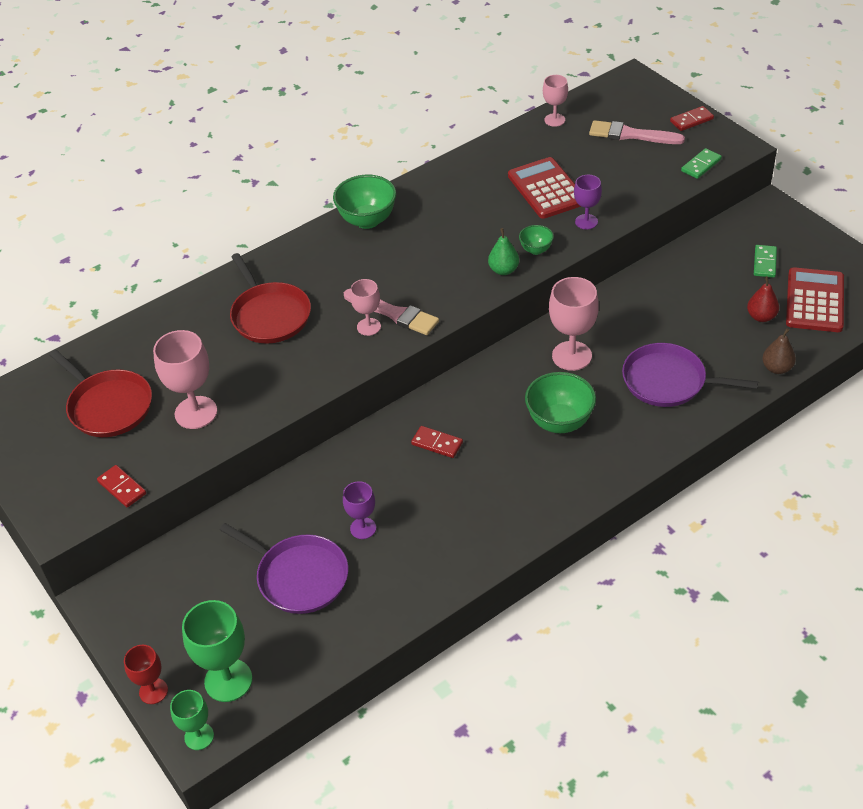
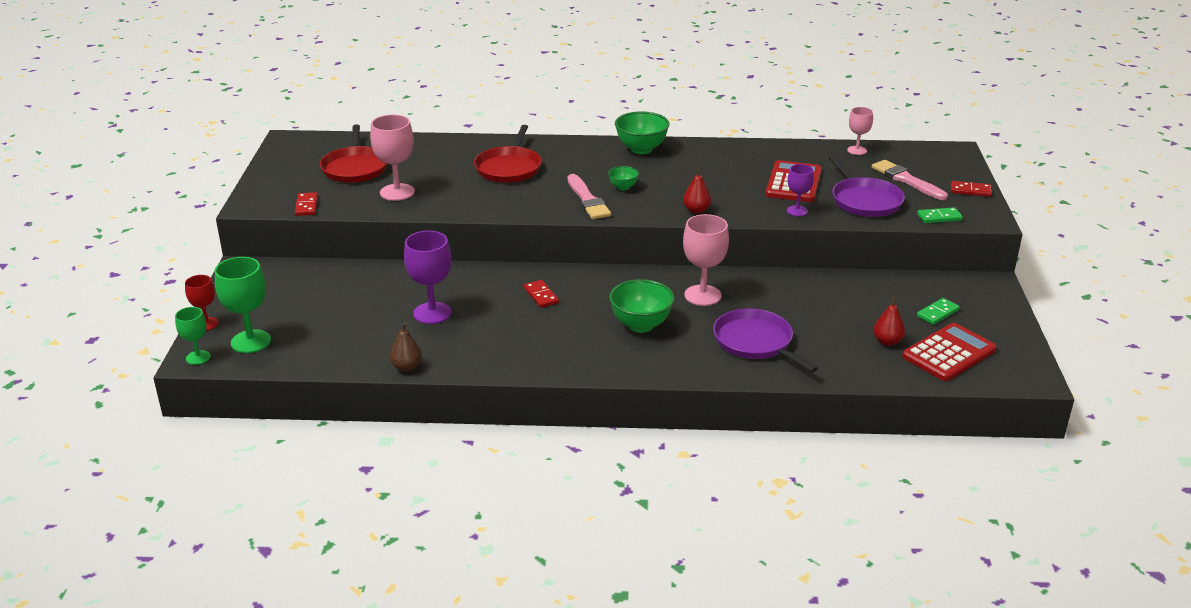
camera: 35 degrees right, 15 degrees down
(299, 576) = (361, 316): purple pan -> purple pan (864, 200)
(363, 528) = (432, 313): purple goblet -> purple goblet, size x1.68
(369, 327) = (561, 199): pink goblet -> none
(503, 270) = (696, 210): green pear -> red pear
(536, 250) = (736, 210): green bowl -> green bowl (623, 187)
(777, 368) = (855, 376): brown pear -> brown pear (407, 367)

